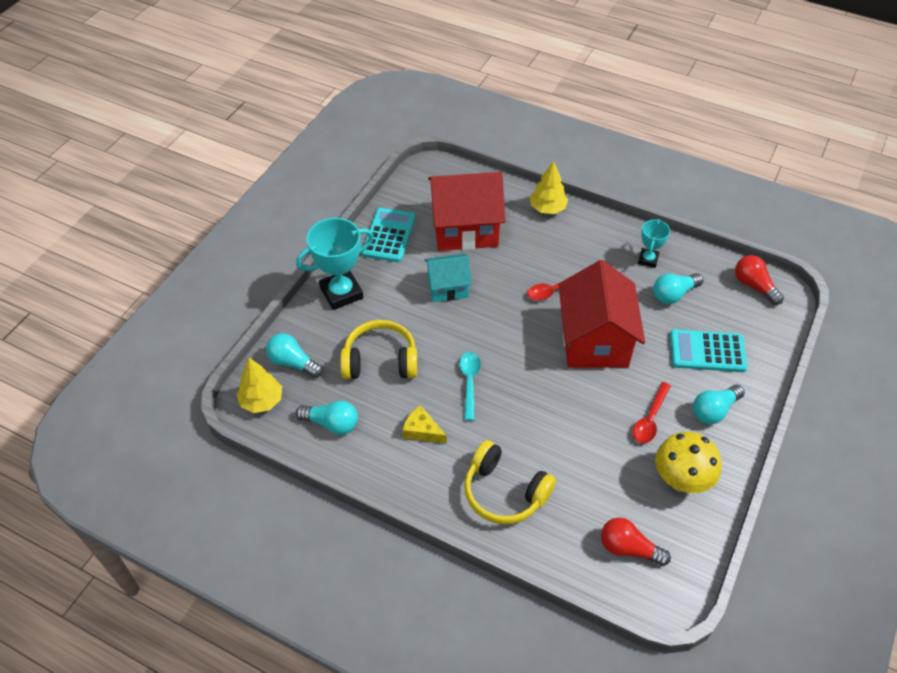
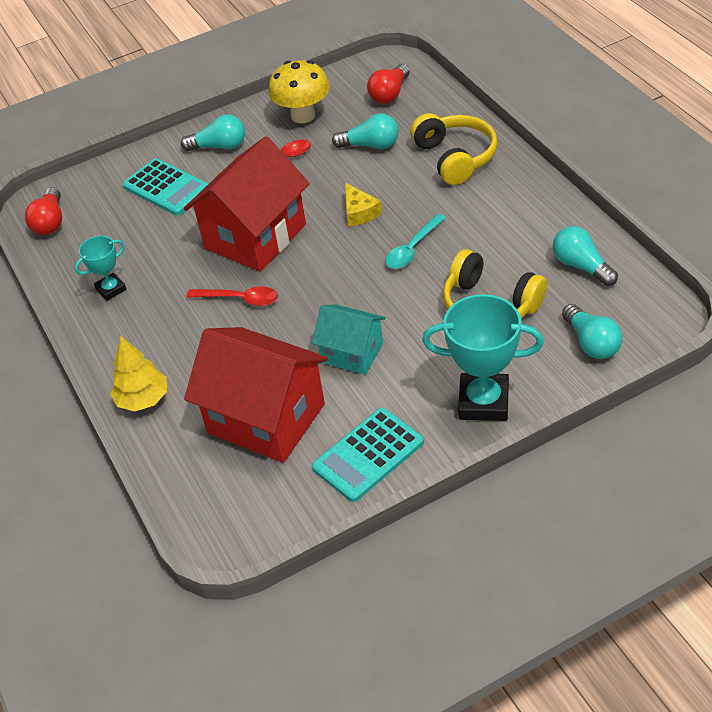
camera: 140 degrees left, 5 degrees down
(262, 401) = (648, 317): yellow tree -> none
(422, 430) = (493, 227): yellow cheese -> yellow cheese (359, 212)
(628, 548) = (389, 94): red light bulb -> red light bulb turned 60 degrees clockwise
(673, 294) = (131, 246): turquoise light bulb -> turquoise light bulb (371, 145)

